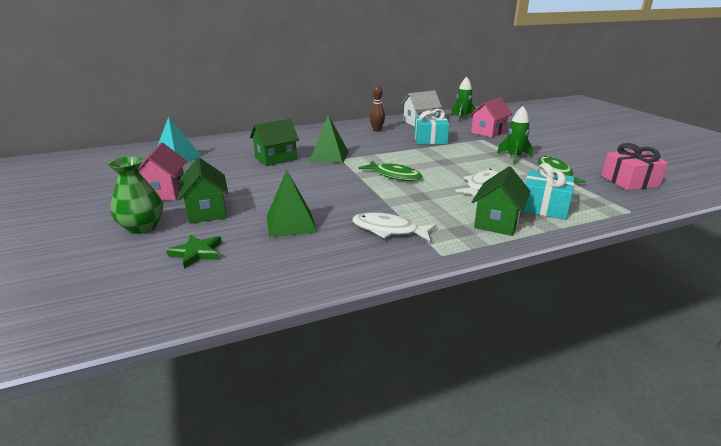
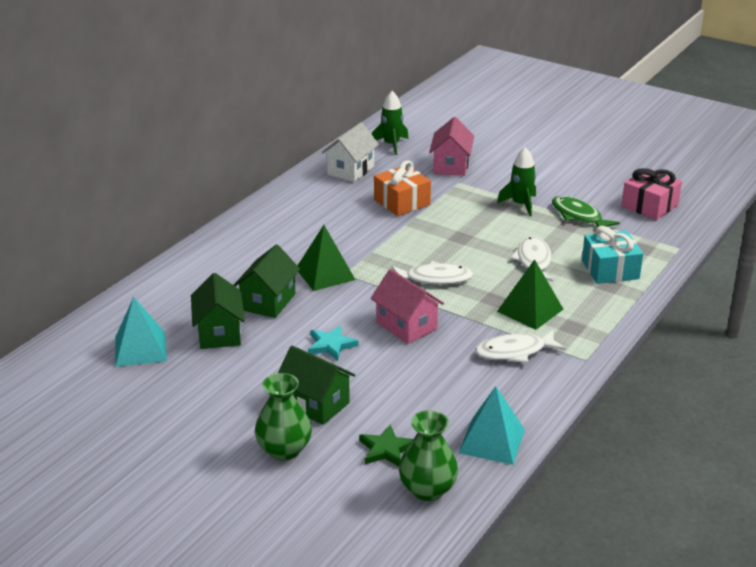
camera: 35 degrees left, 5 degrees up
(164, 192) = (223, 401): pink house -> pink house (406, 326)
(172, 292) = (427, 489): none -> green vase
(272, 187) = (331, 345): none -> turquoise star
(276, 280) = (492, 441): none -> turquoise pyramid
(290, 223) = (420, 382): green pyramid -> green pyramid (530, 310)
(377, 130) = (318, 205): brown bowling pin -> none
(394, 175) = (435, 279): green fish -> white fish
(430, 139) = (402, 202): turquoise gift -> orange gift
(497, 222) = (591, 304): green house -> green house (219, 333)

